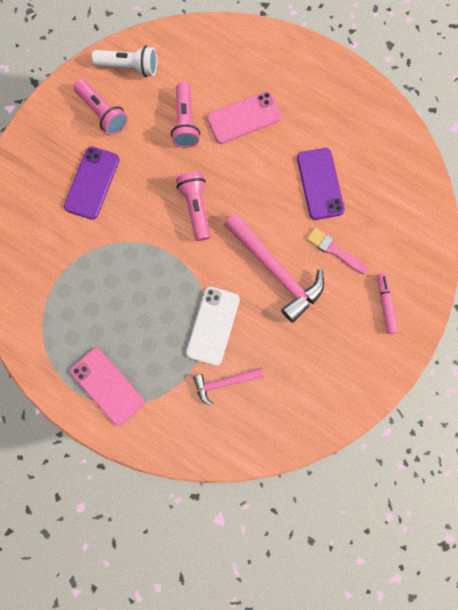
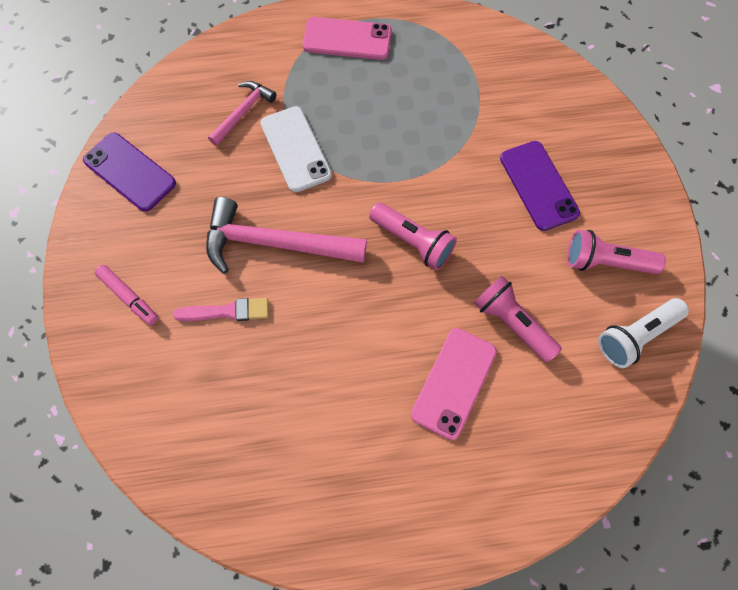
camera: 140 degrees right, 10 degrees down
(320, 184) = (301, 374): purple phone -> purple phone (129, 172)

